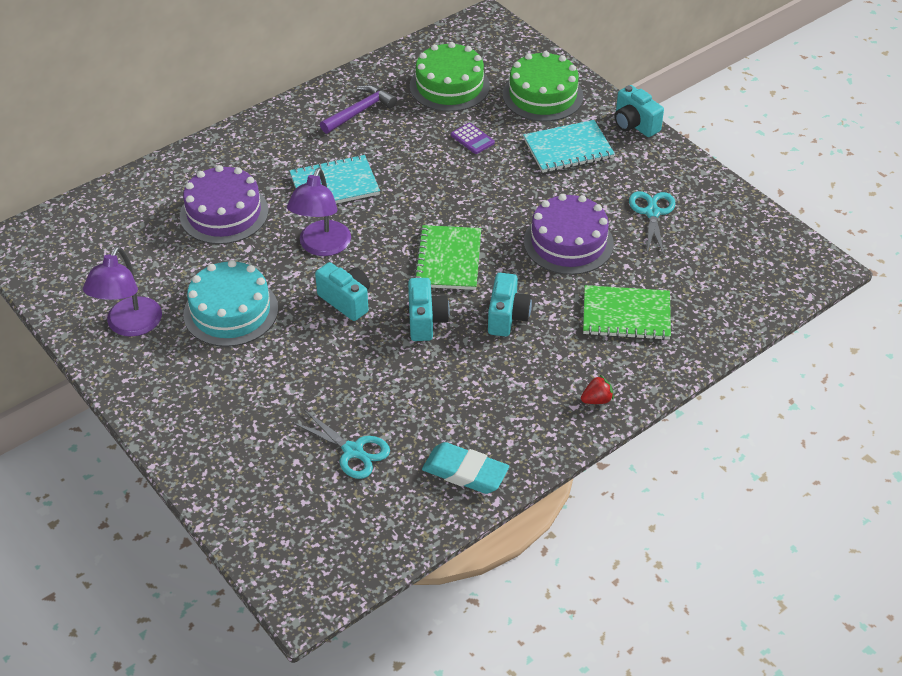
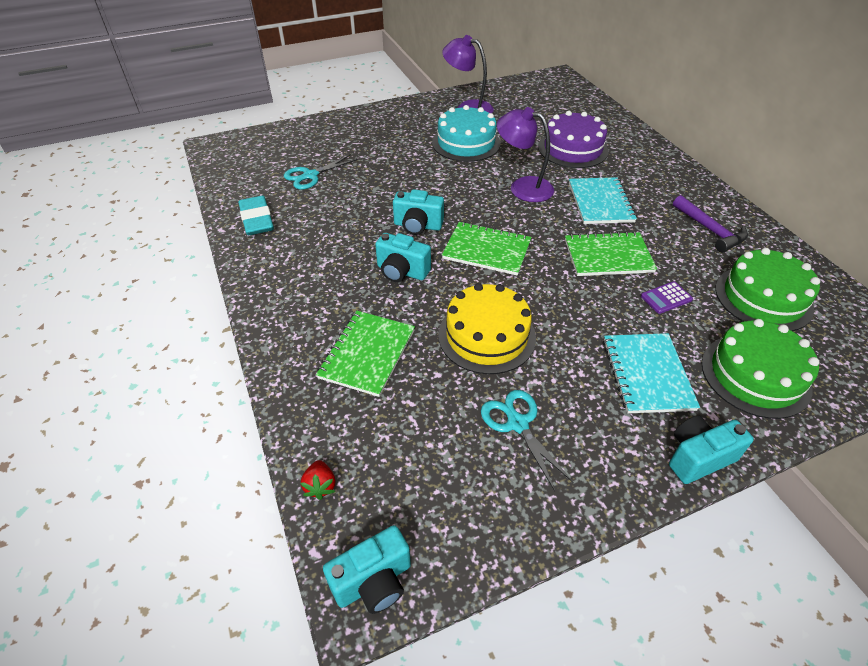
camera: 105 degrees right, 0 degrees up
(346, 301) = (457, 191): turquoise camera -> turquoise camera (373, 581)
(426, 175) = (608, 256): none -> green notebook
(465, 472) = (257, 220): turquoise eraser -> turquoise eraser turned 60 degrees counterclockwise
(568, 242) = (486, 335): purple cake -> yellow cake
(597, 400) = (277, 305): red strawberry -> red strawberry (320, 486)
(652, 213) = (517, 424): turquoise scissors -> turquoise scissors turned 135 degrees counterclockwise

